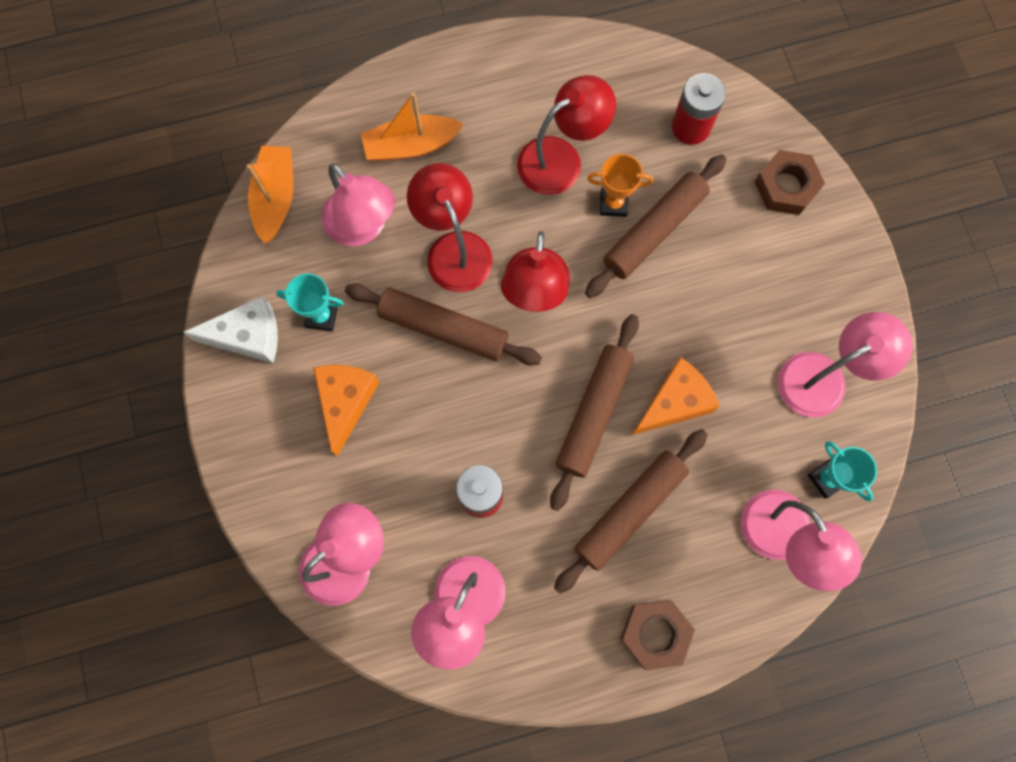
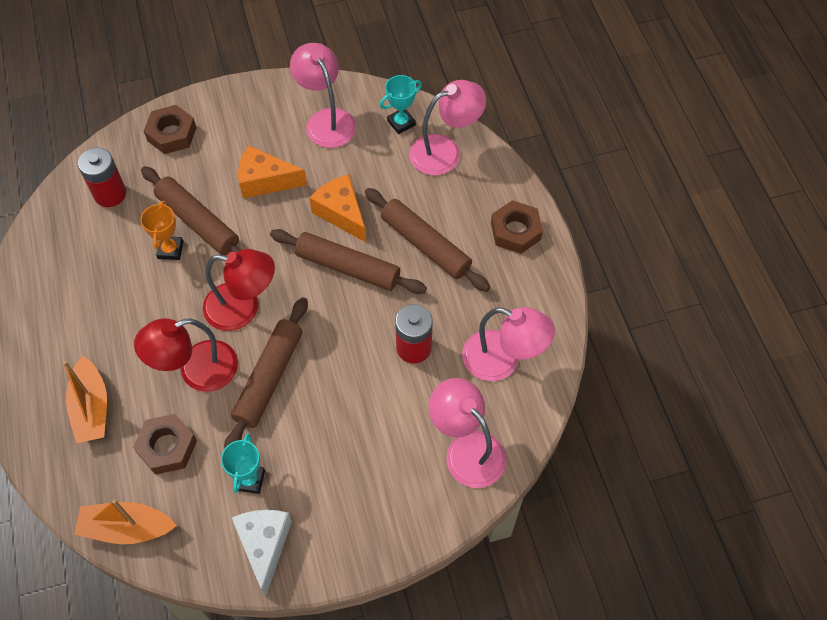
camera: 90 degrees left, 15 degrees down
(346, 402) = (331, 456): orange cheese -> orange cheese (265, 181)
(363, 227) = (167, 447): pink lamp -> brown nut
(561, 159) = (124, 287): red lamp -> none

